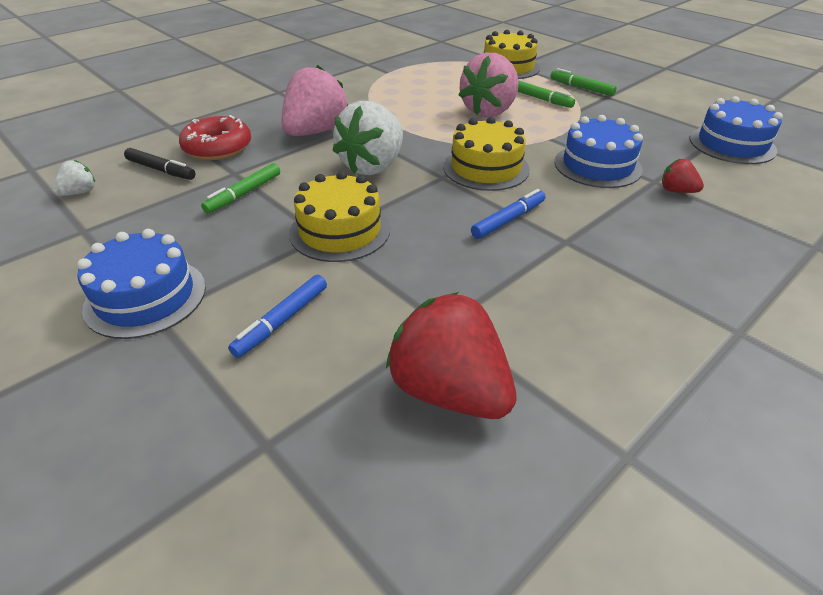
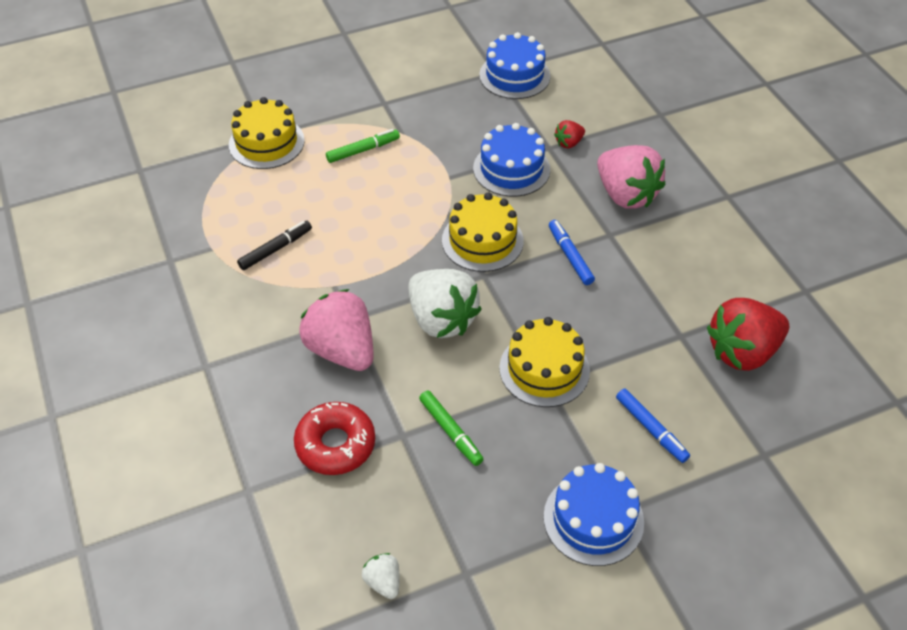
camera: 70 degrees left, 10 degrees up
(161, 170) = (365, 502): black marker -> black marker (275, 249)
(489, 111) = (369, 198): pink strawberry -> pink strawberry (625, 195)
(581, 88) = (355, 111): green marker -> none

